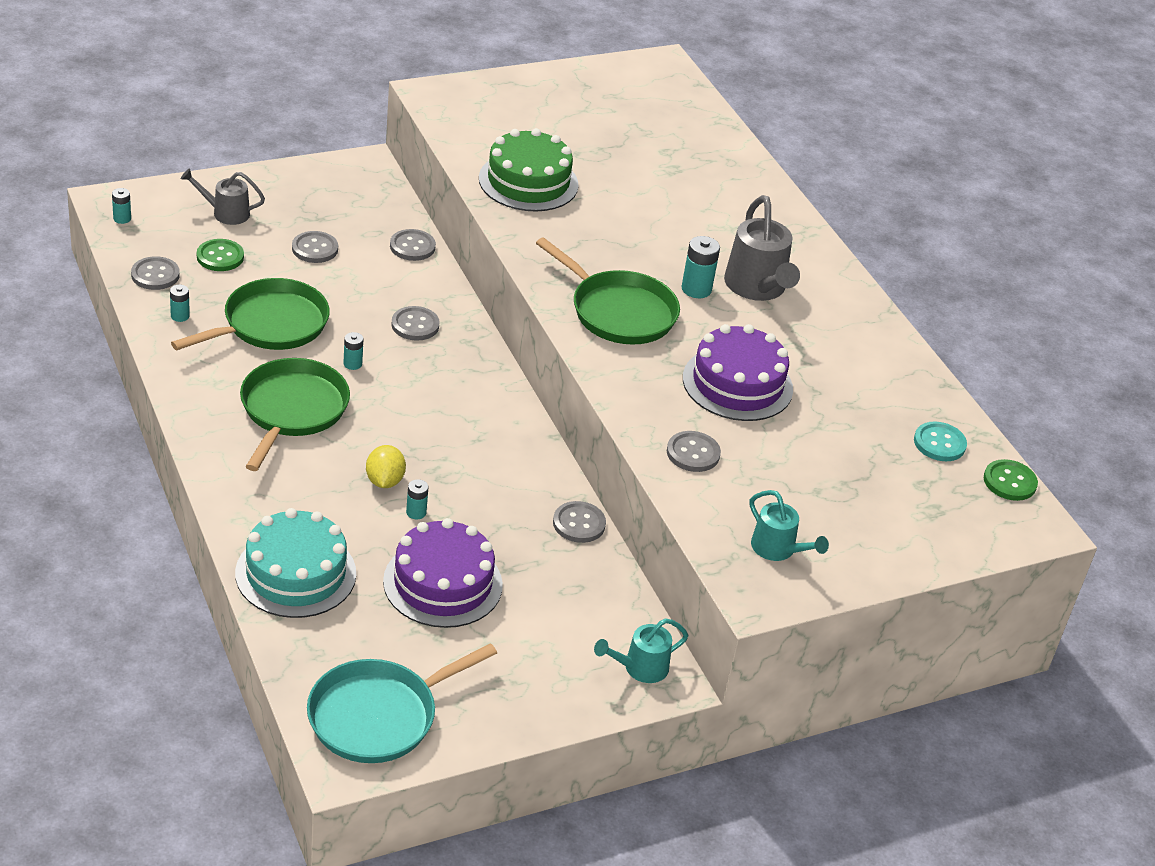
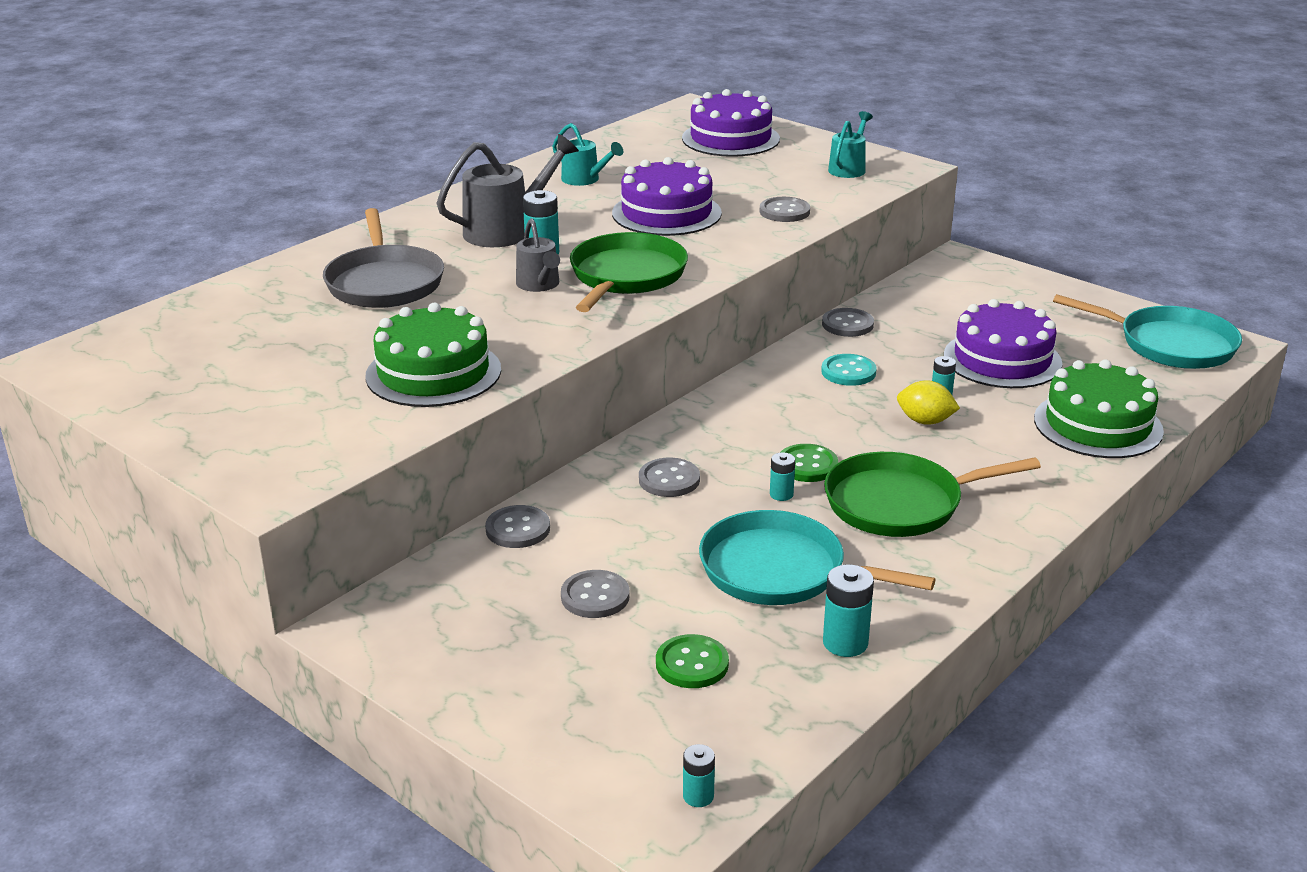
camera: 110 degrees left, 10 degrees down
(155, 275) = (790, 701): grey button -> none
(180, 316) = (845, 643): turquoise battery -> turquoise battery, size x1.65
(225, 213) = (587, 703): grey watering can -> grey watering can (539, 285)
(271, 324) = (779, 571): green pan -> turquoise pan
(296, 573) = (1098, 425): turquoise cake -> green cake
(384, 481) = (925, 421): yellow lemon -> yellow lemon turned 45 degrees clockwise
(639, 668) = (964, 269): turquoise watering can -> turquoise watering can (585, 180)
(693, 204) = (384, 282): none -> grey pan
(916, 507) = (730, 138): none -> purple cake
(939, 443) = (642, 142): turquoise button -> turquoise button (848, 372)
(1009, 482) = (656, 119): green button -> green button (807, 465)

